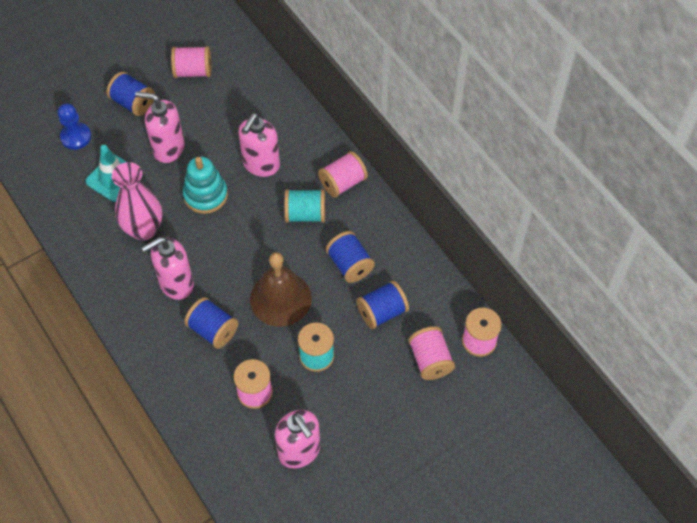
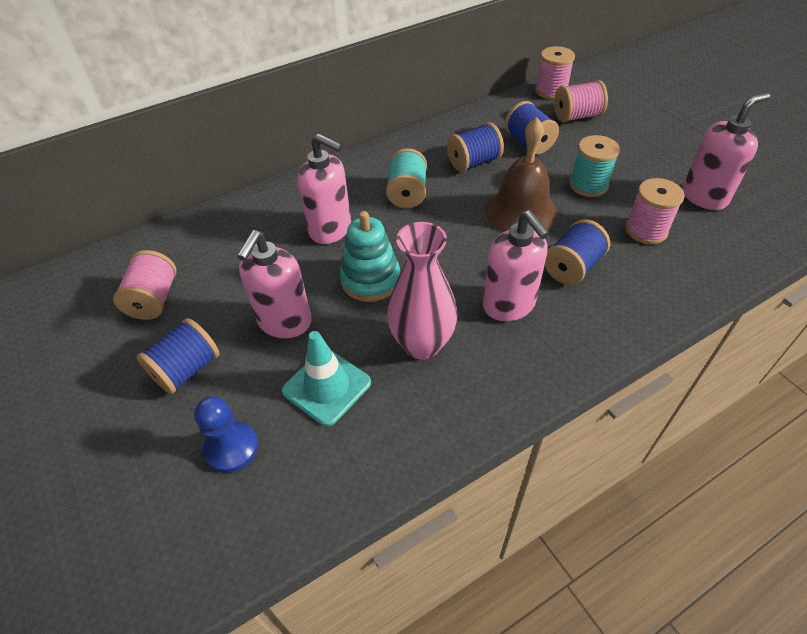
camera: 85 degrees left, 10 degrees down
(342, 183) = (368, 166): pink spool -> none

